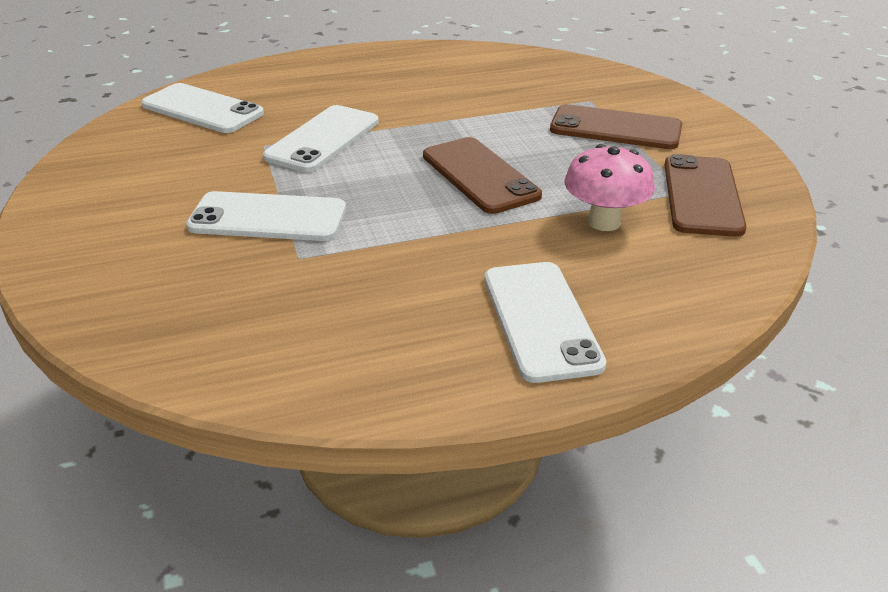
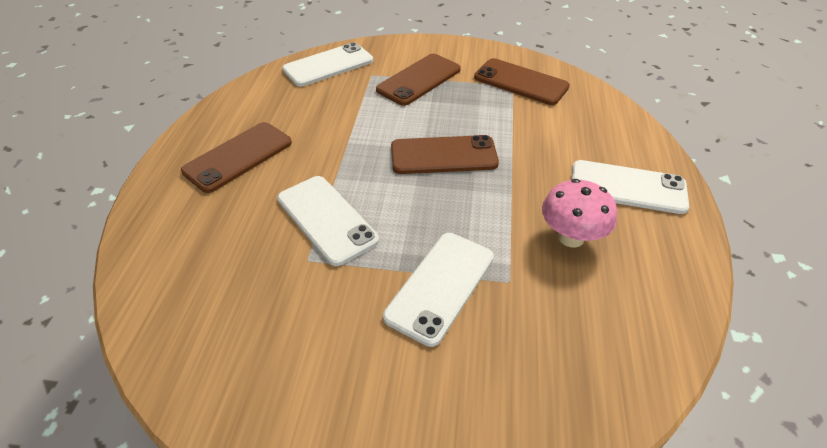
camera: 65 degrees left, 10 degrees up
(202, 109) = (193, 288): white phone -> white phone (328, 65)
(377, 78) = (238, 157): none -> brown phone
(604, 222) = (531, 126): pink mushroom -> pink mushroom (571, 237)

